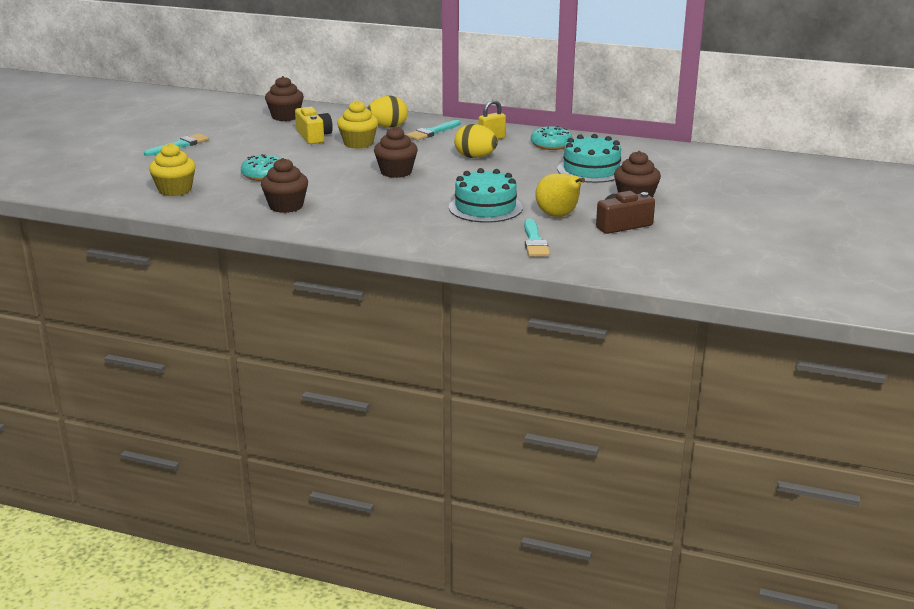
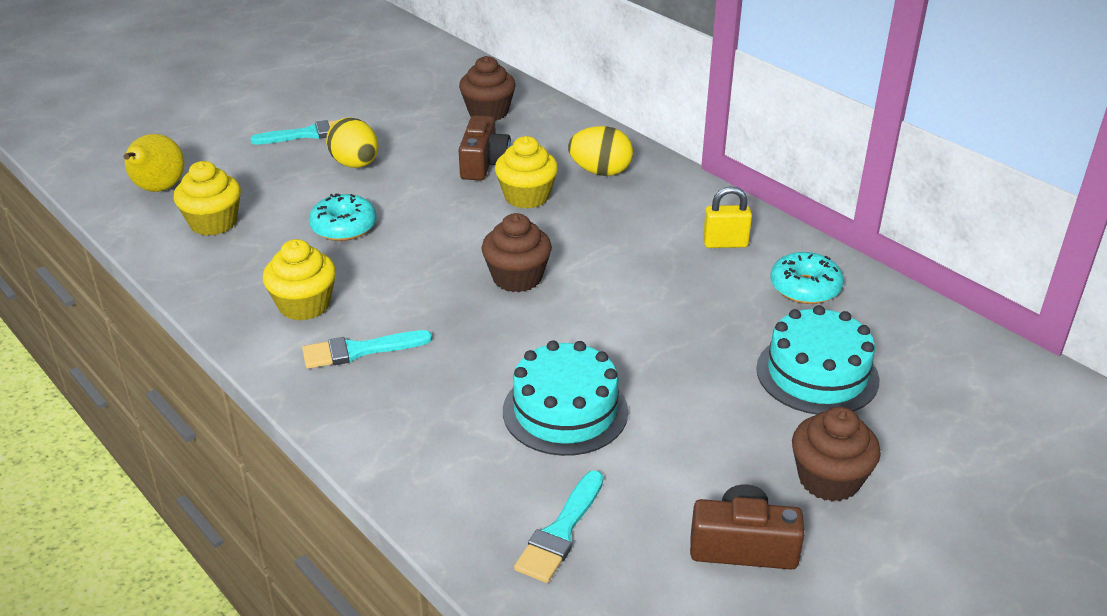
camera: 30 degrees right, 10 degrees up
(286, 206) = (304, 305): brown cupcake -> yellow cupcake
(313, 136) = (484, 164): yellow camera -> brown camera
(432, 132) = (651, 202): turquoise brush -> turquoise brush (359, 350)
(475, 157) = (661, 280): yellow egg -> yellow egg (355, 164)
(558, 216) = (658, 478): yellow pear -> yellow pear (158, 189)

